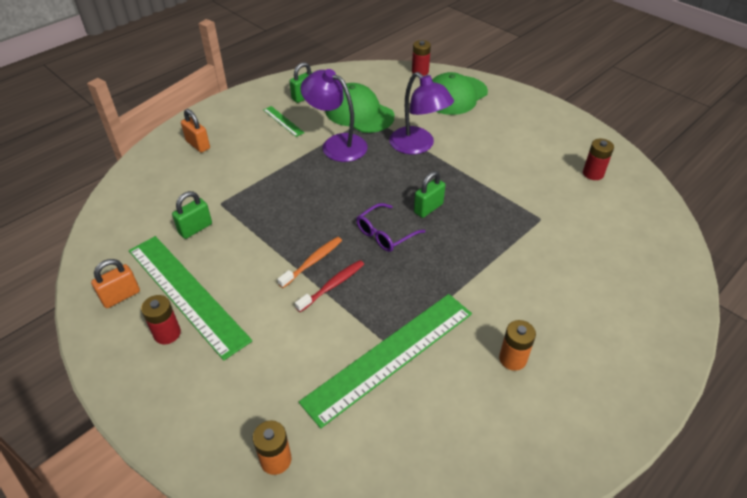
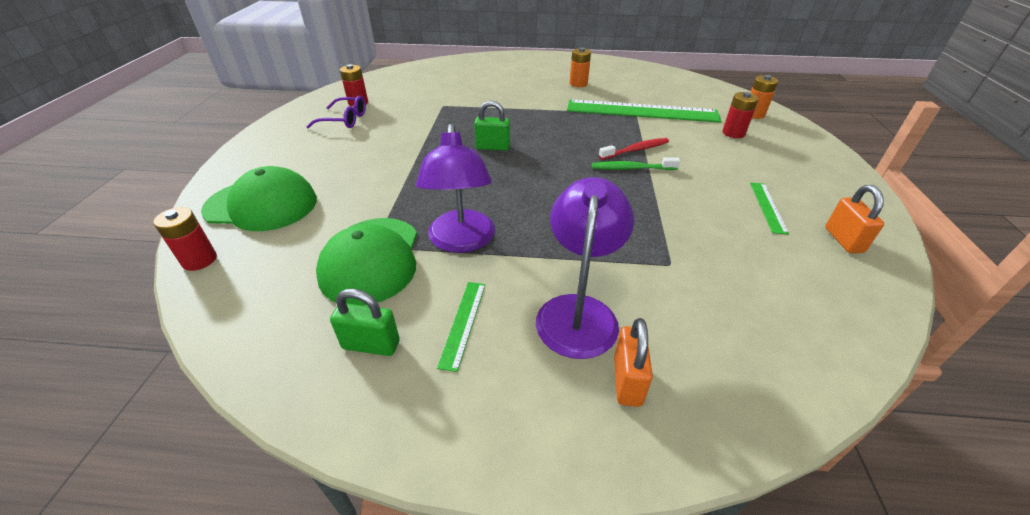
camera: 130 degrees left, 5 degrees down
(121, 296) = (843, 240): orange padlock -> orange padlock turned 75 degrees clockwise
(167, 333) = (801, 191): red battery -> red battery (733, 133)
(186, 294) = (768, 207): green ruler -> green ruler, size x0.43
(195, 228) = (722, 255): green padlock -> none
(312, 262) = (632, 168): orange toothbrush -> green toothbrush
(332, 286) = (635, 150): red toothbrush -> red toothbrush turned 150 degrees clockwise
(385, 234) = (551, 152): purple glasses -> purple glasses (344, 120)
(418, 146) = (403, 187): purple lamp -> purple lamp (578, 311)

